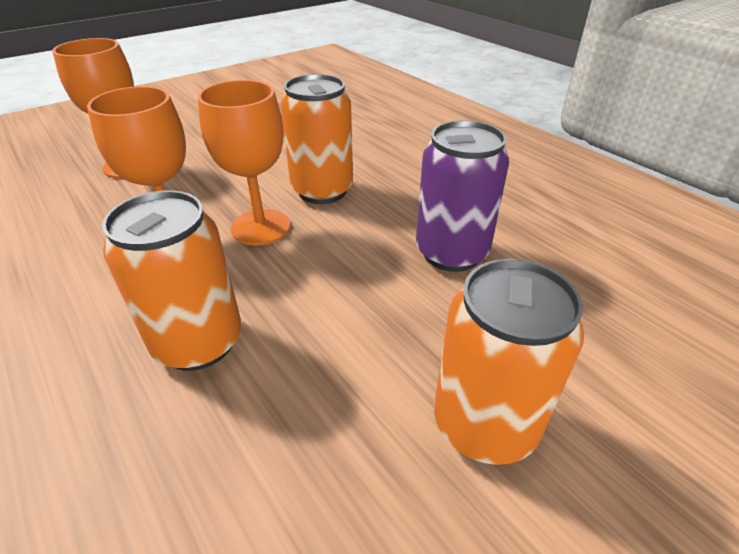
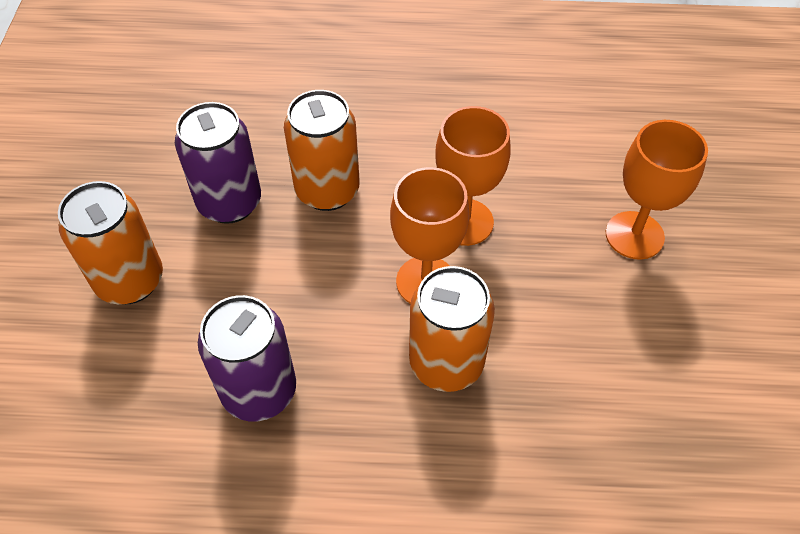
camera: 130 degrees right, 15 degrees up
(288, 419) = (229, 203): none -> purple can

